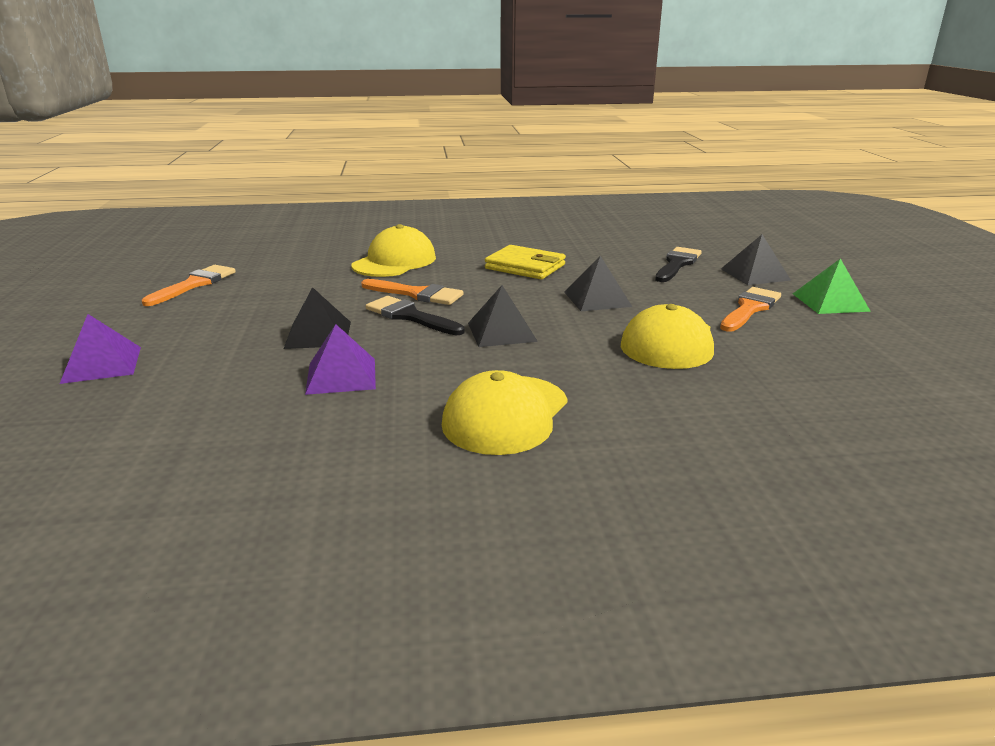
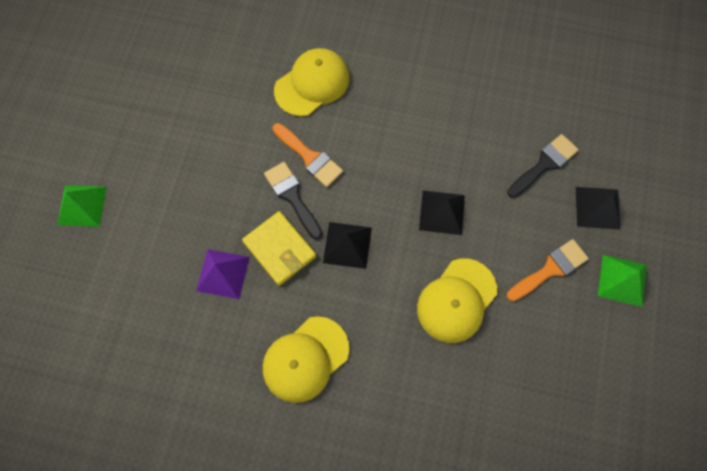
camera: 20 degrees right, 45 degrees up
(102, 364) = (82, 205): purple pyramid -> green pyramid
(194, 284) = (152, 84): orange brush -> none
(318, 334) = (222, 206): black pyramid -> none
(525, 267) = (414, 129): yellow wallet -> yellow wallet (280, 249)

